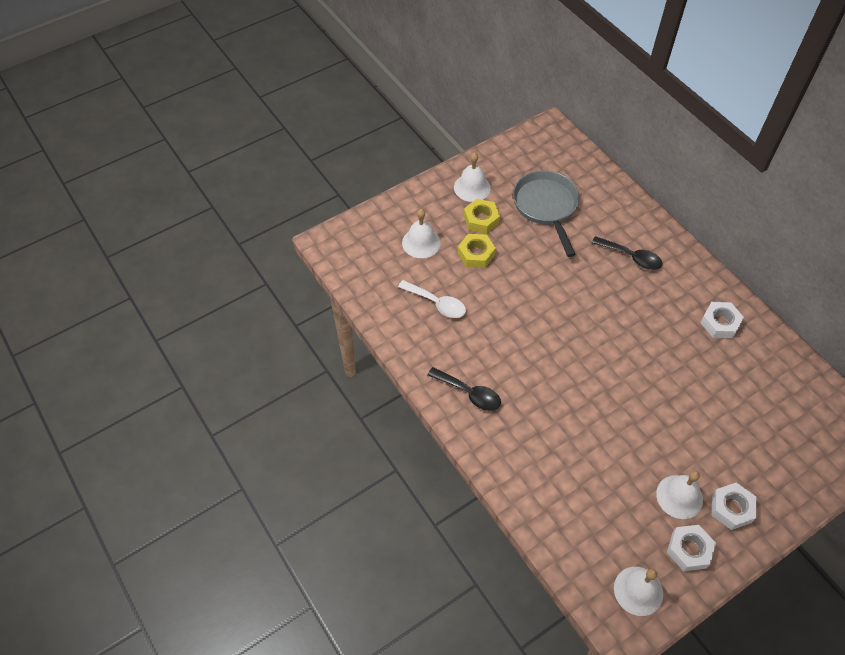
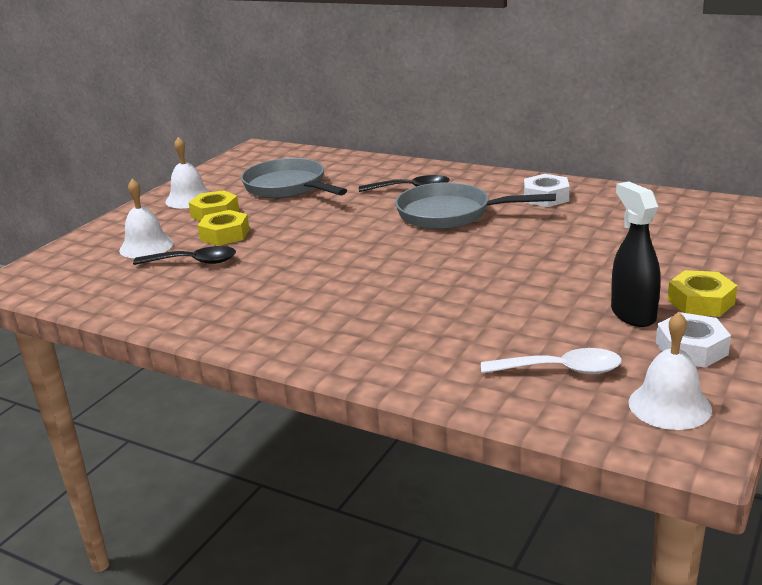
camera: 25 degrees left, 30 degrees down
(437, 303) = (196, 279): white spoon -> white spoon (561, 370)
(469, 393) = (290, 328): black spoon -> black spoon (194, 262)
(638, 309) = (450, 214): none -> grey pan
(679, 496) = (632, 314): white bell -> black spray bottle
(731, 508) = (700, 302): white nut -> yellow nut

